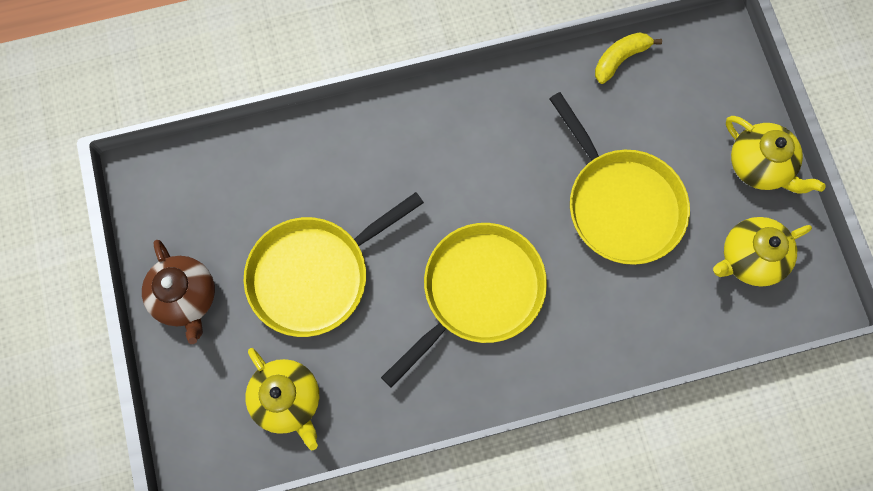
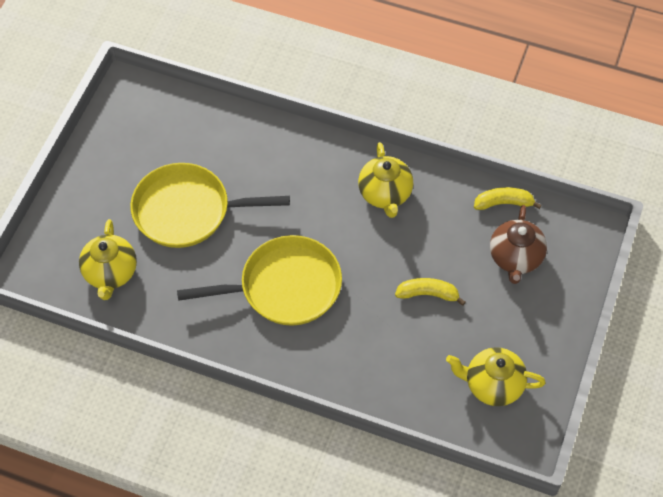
camera: 35 degrees right, 15 degrees down
(186, 298) = (97, 175): brown teapot -> brown teapot (515, 258)
(621, 204) = (428, 294): yellow pan -> yellow banana
(759, 166) = (549, 331): yellow teapot -> yellow teapot (385, 194)

